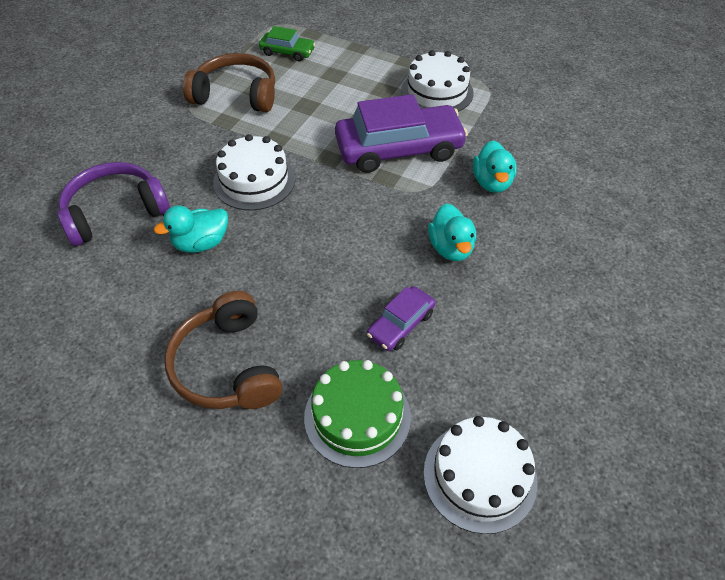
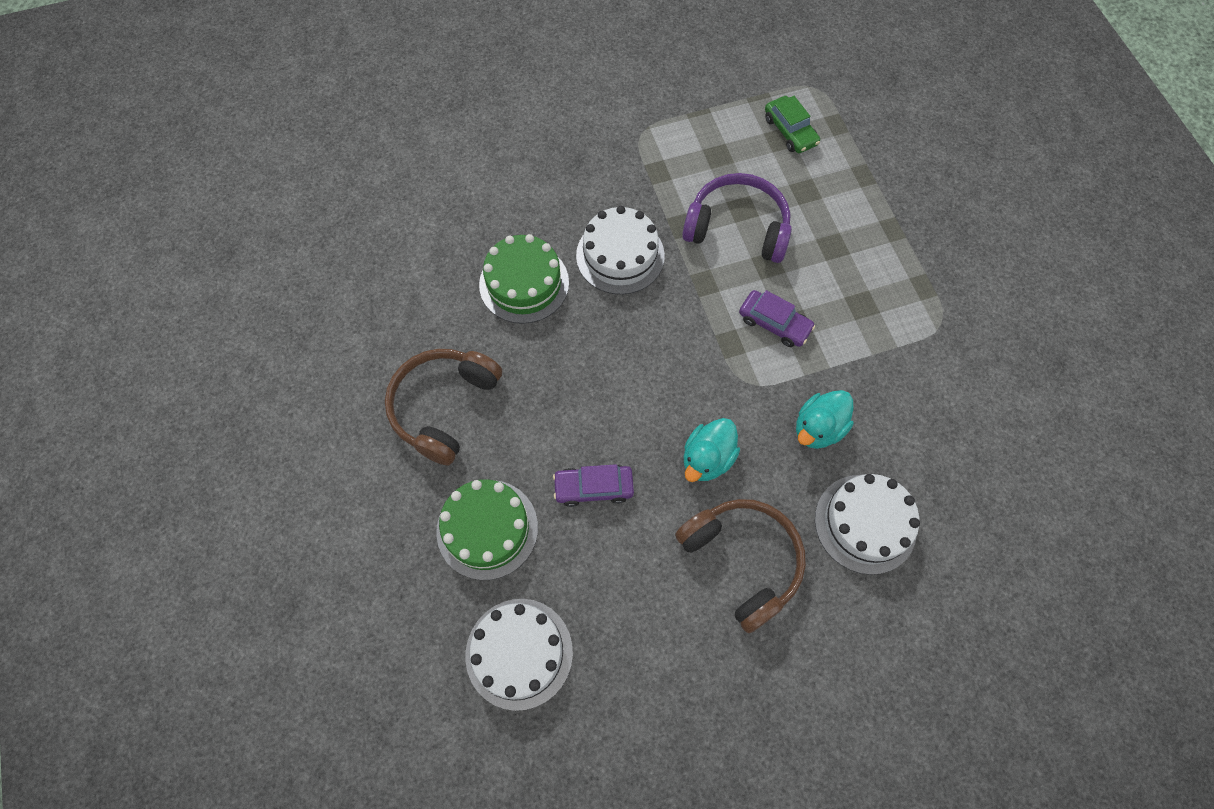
camera: 45 degrees right, 15 degrees up
(115, 212) = (491, 200): purple headphones -> purple headphones (737, 228)
(201, 243) = (524, 283): turquoise duck -> green cake
(236, 95) = (694, 148): brown headphones -> brown headphones (742, 561)
(399, 149) = (774, 323): purple car -> purple car, size x0.50
(437, 92) = (882, 288): white cake -> white cake (865, 523)

